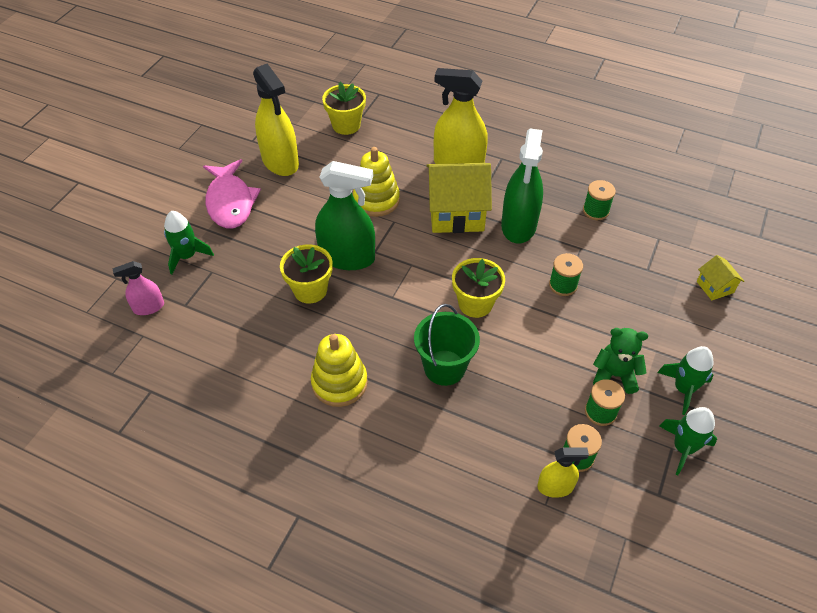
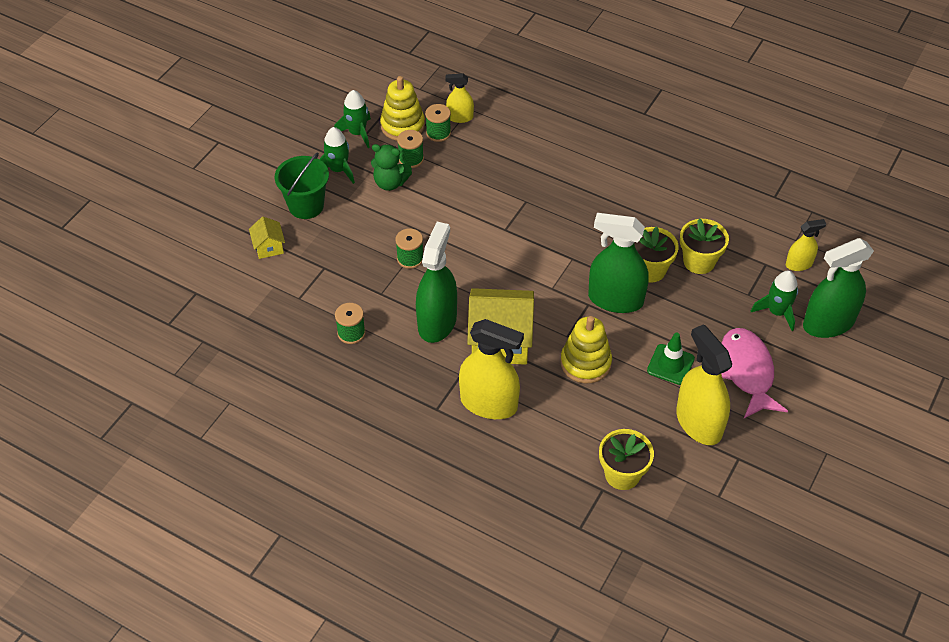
camera: 175 degrees left, 0 degrees up
(139, 249) = (828, 323): none -> green spray bottle
(148, 307) = (799, 264): pink spray bottle -> yellow spray bottle
(299, 203) = (670, 364): none -> green traffic cone
(339, 383) = (618, 192): yellow stacking toy -> yellow stacking toy (402, 125)
(444, 367) = (530, 197): green bucket -> green bucket (306, 206)
(475, 304) = (495, 247): yellow flower pot -> yellow flower pot (699, 261)

